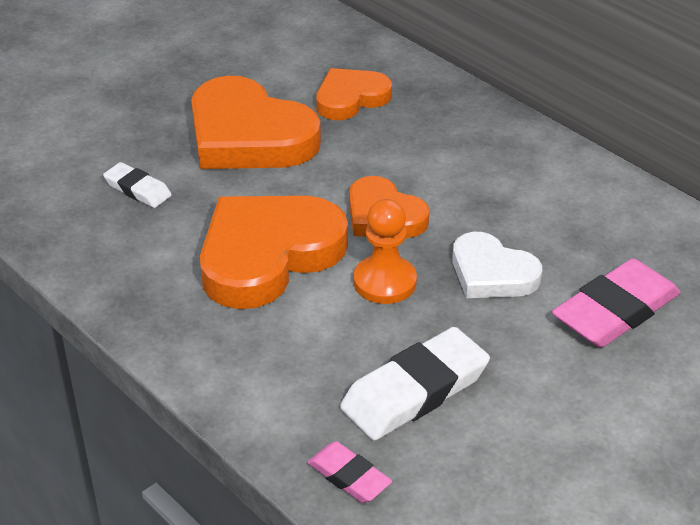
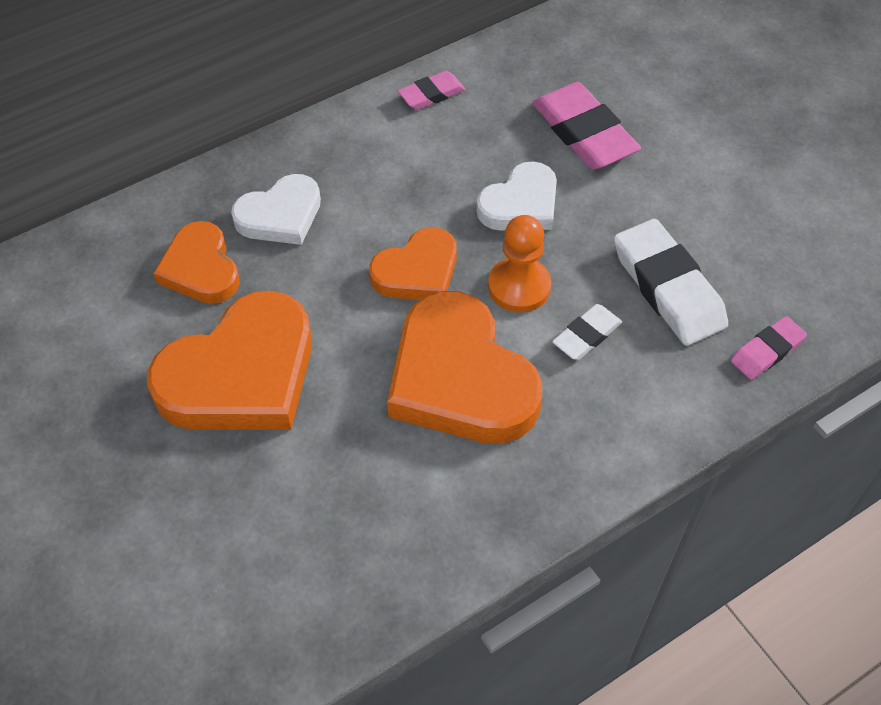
camera: 80 degrees left, 15 degrees up
(137, 189) = (313, 498): white eraser -> white eraser (586, 335)
(423, 129) = (280, 215): none -> white heart
(618, 197) = (431, 94): none -> pink eraser

